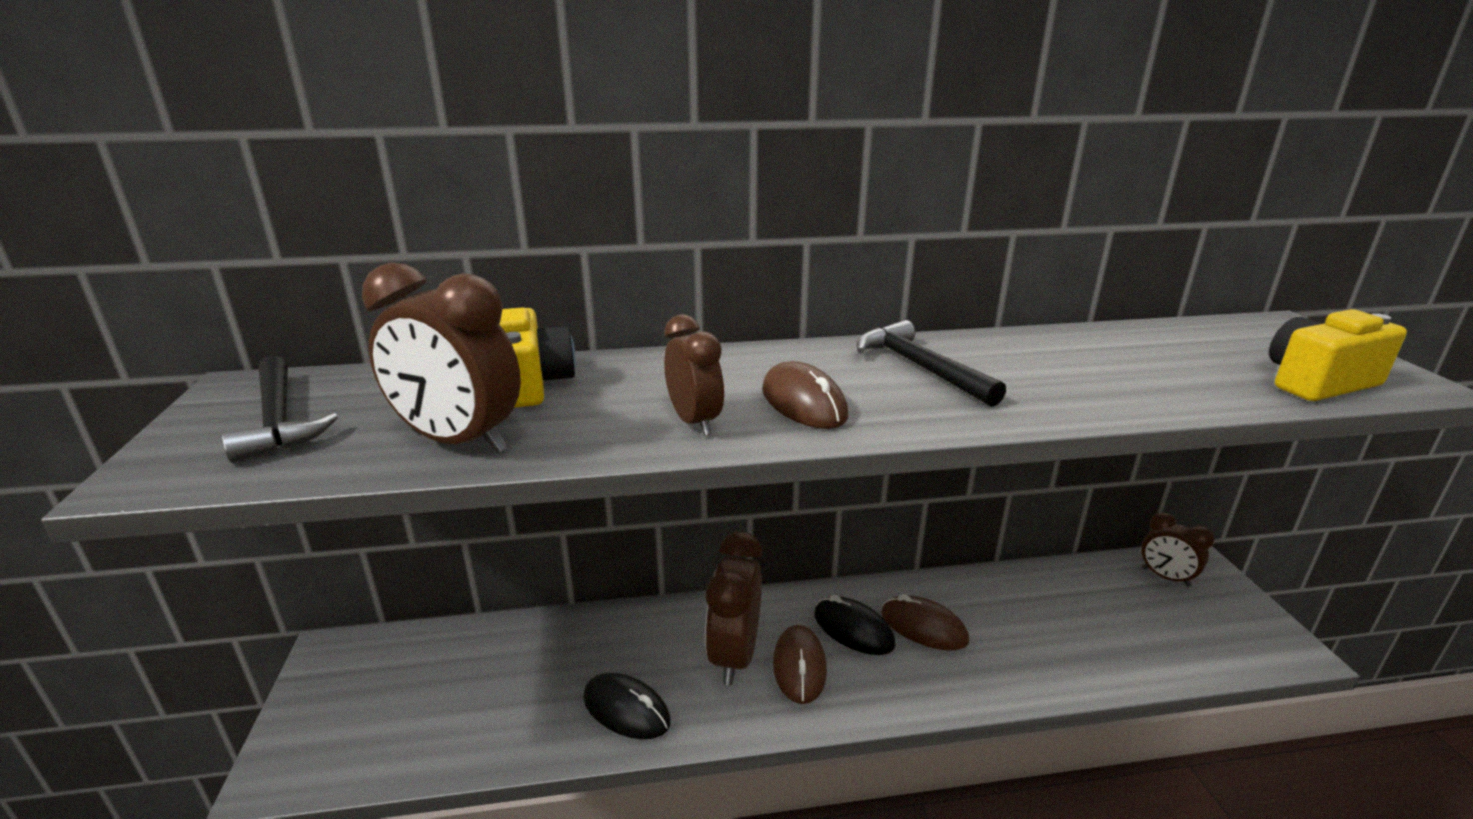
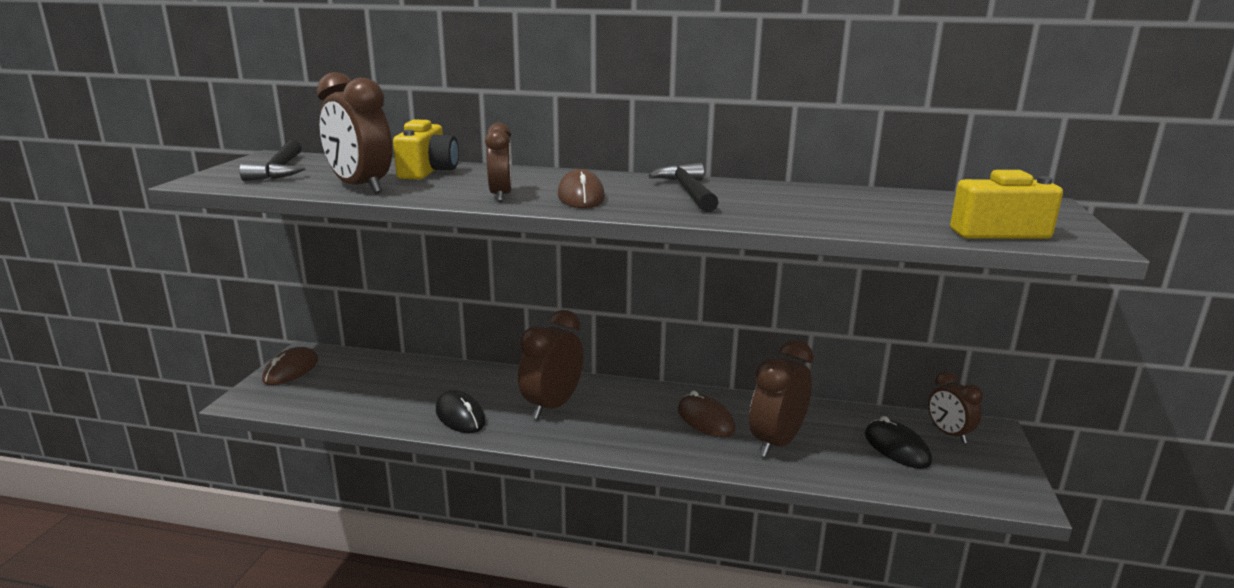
camera: 20 degrees right, 5 degrees down
(799, 667) = (593, 421): brown mouse -> brown mouse (291, 370)
(853, 629) = (649, 410): black mouse -> black mouse (896, 448)
(1019, 640) = (776, 442): none -> brown clock

